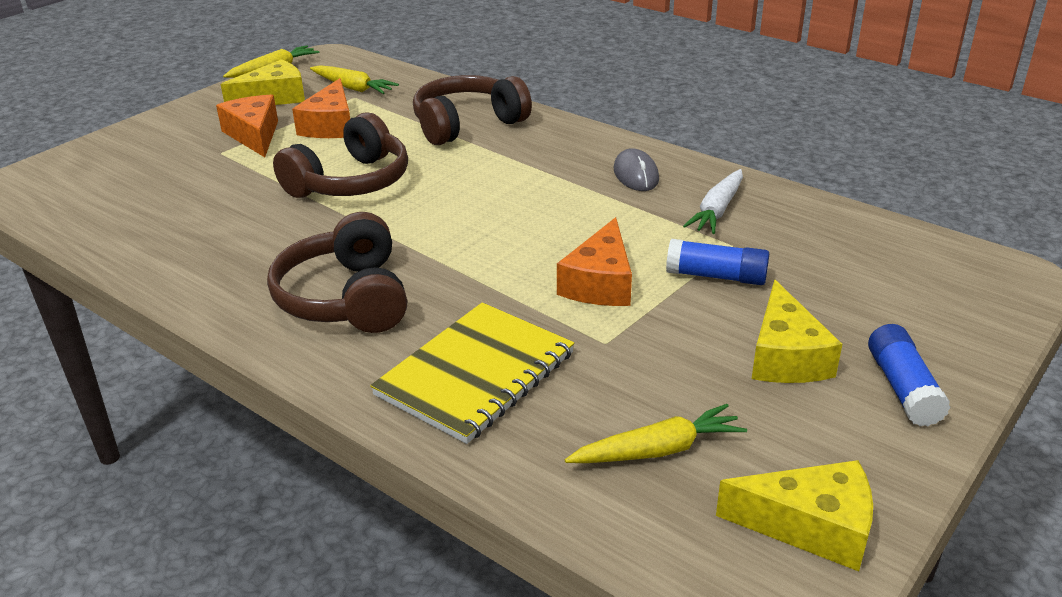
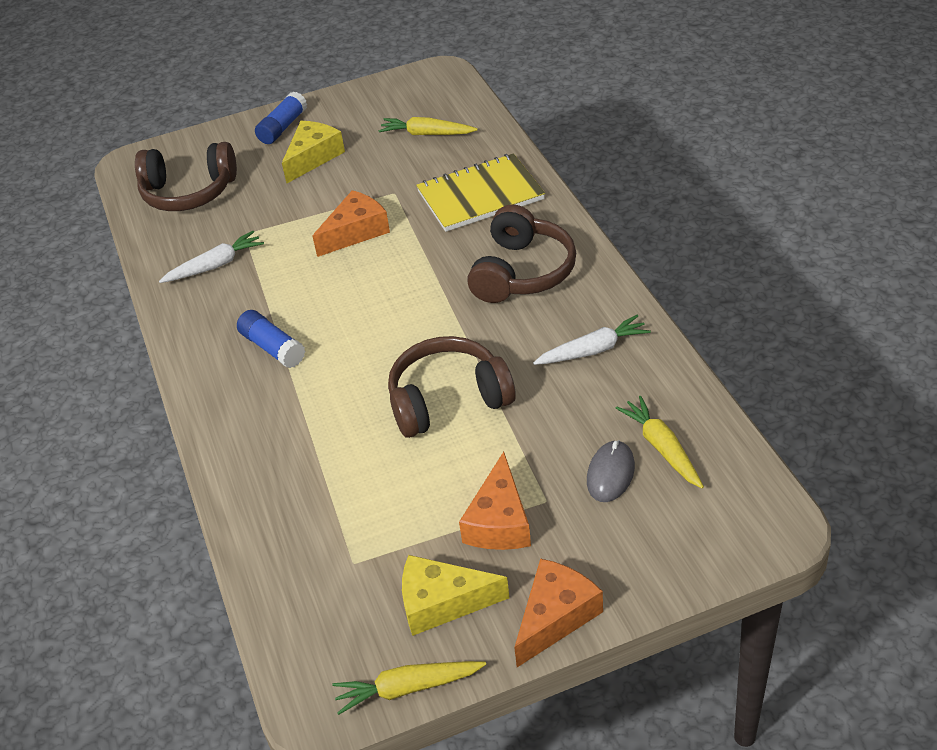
camera: 145 degrees left, 10 degrees up
(219, 251) = (593, 350): none -> white carrot
(330, 125) = (413, 508): orange cheese -> orange cheese (555, 617)
(353, 88) = (342, 586): yellow carrot -> yellow carrot (661, 448)
(467, 124) = (285, 451): brown headphones -> brown headphones (189, 192)
(636, 174) = (223, 322): grey mouse -> grey mouse (610, 474)
(716, 276) = (284, 214): blue glue stick -> blue glue stick (273, 348)
(811, 526) = (398, 91): yellow cheese -> none

